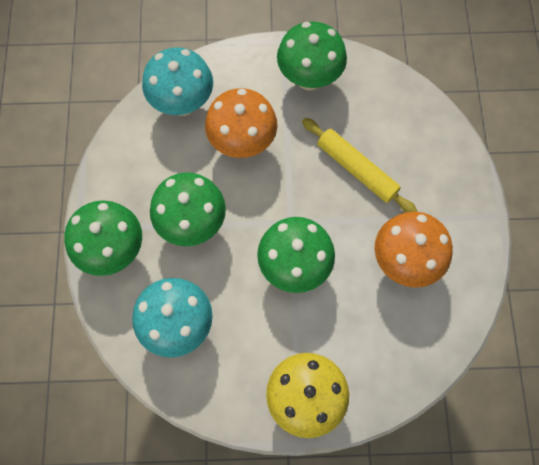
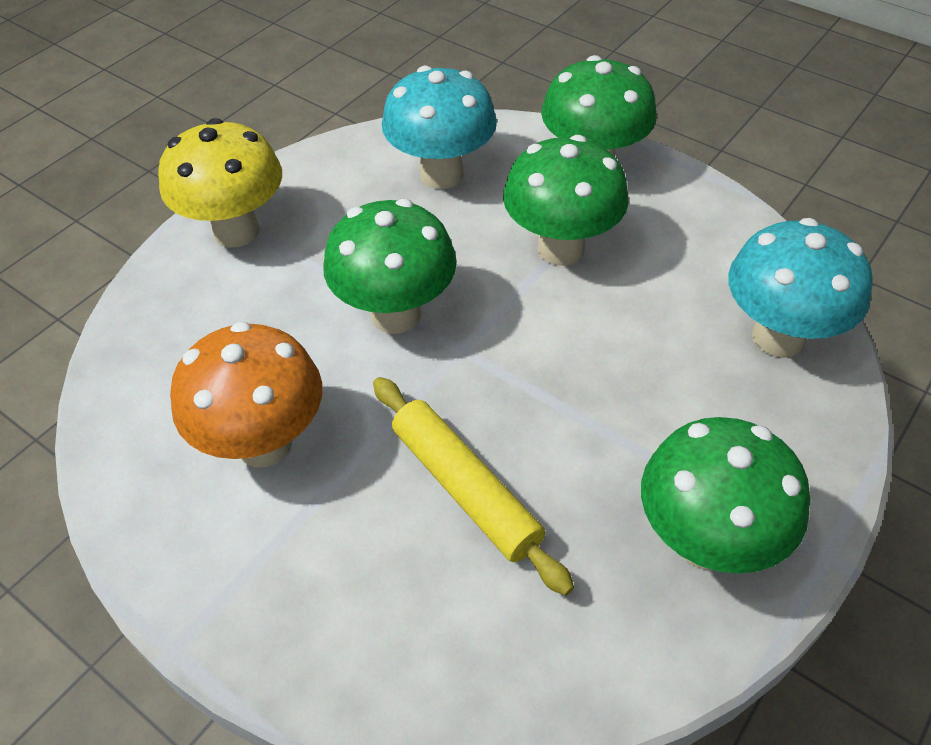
camera: 130 degrees right, 20 degrees down
(242, 143) = (644, 369): orange mushroom -> none
(357, 169) = (465, 489): yellow rolling pin -> yellow rolling pin turned 60 degrees clockwise

